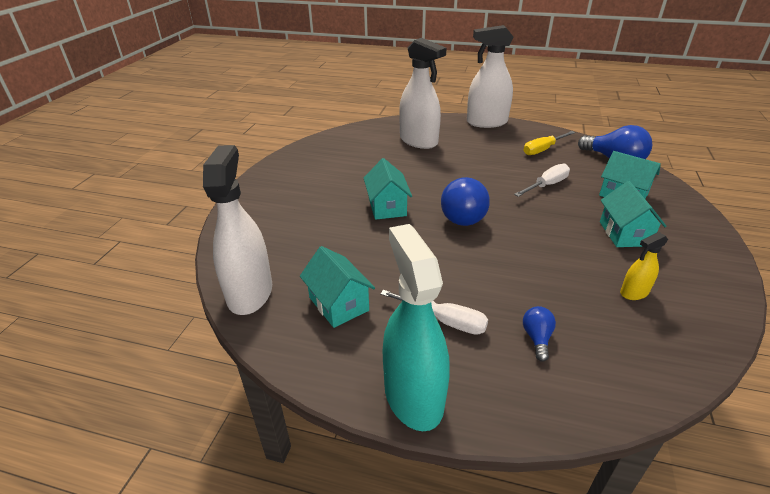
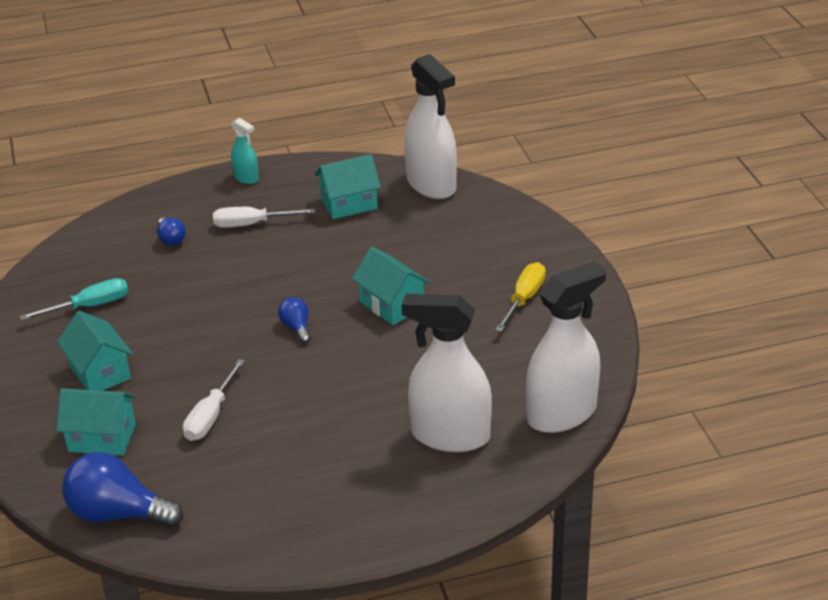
camera: 150 degrees right, 0 degrees up
(338, 304) = (349, 204): turquoise house -> turquoise house turned 45 degrees counterclockwise
(413, 396) = (246, 178): turquoise spray bottle -> turquoise spray bottle, size x0.48
(463, 215) = (296, 327): blue light bulb -> blue light bulb, size x0.50
(486, 122) = (371, 539): white spray bottle -> white spray bottle (562, 414)
(543, 149) = (239, 496): yellow screwdriver -> yellow screwdriver (524, 299)
(634, 292) = (89, 306): yellow spray bottle -> turquoise screwdriver

